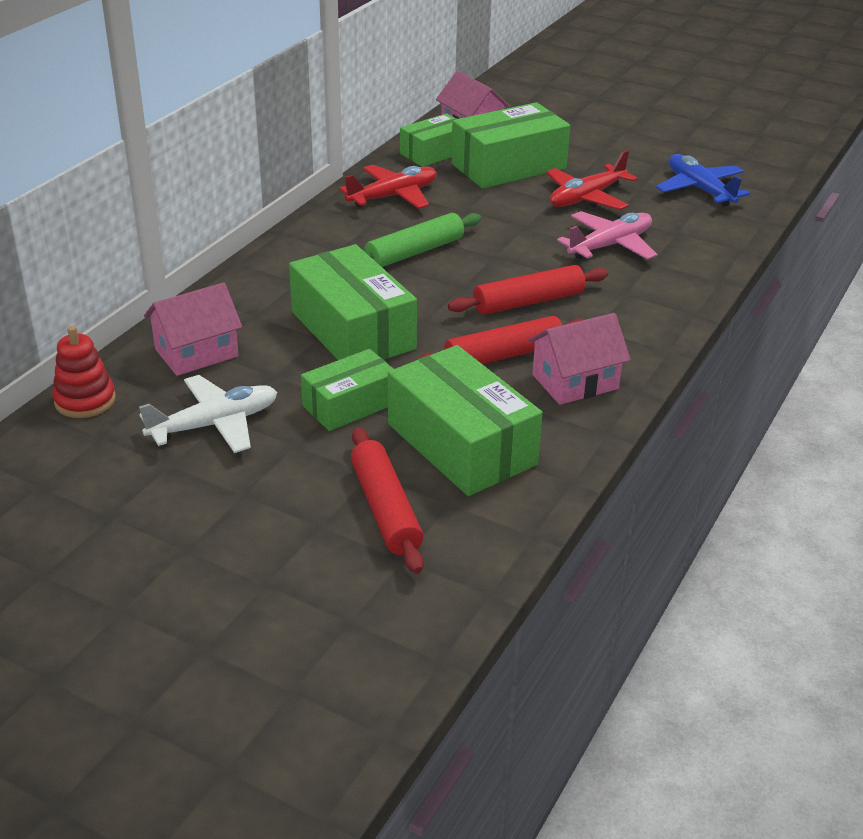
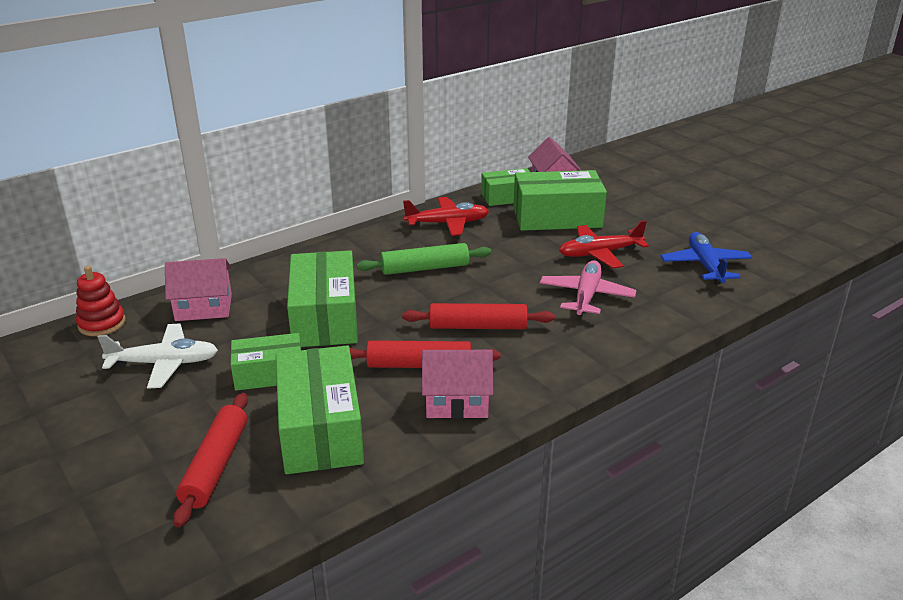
camera: 25 degrees right, 5 degrees down
(610, 245) = (586, 296): pink plane -> pink plane turned 60 degrees counterclockwise

